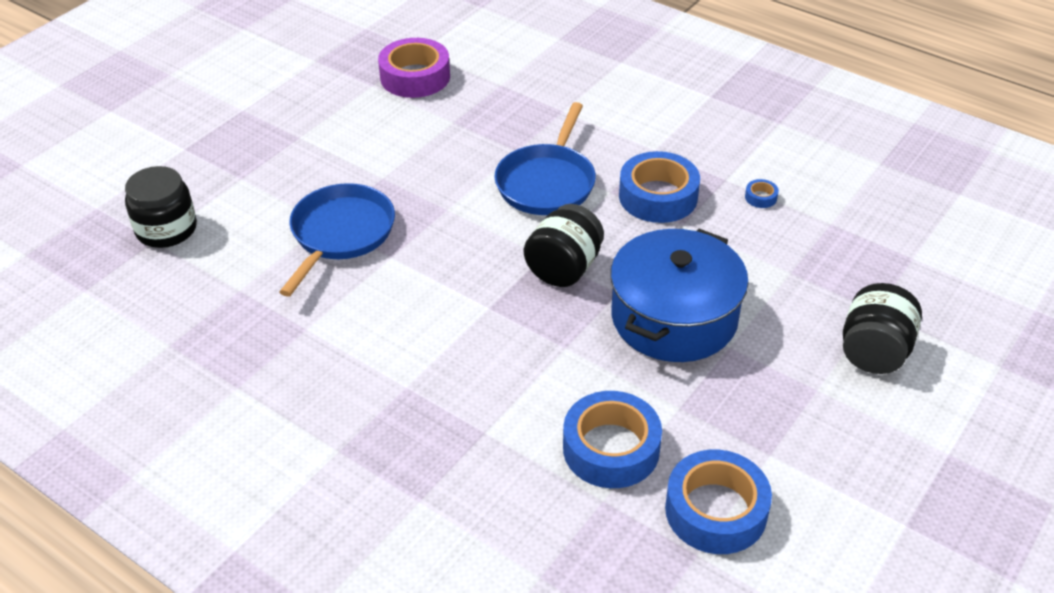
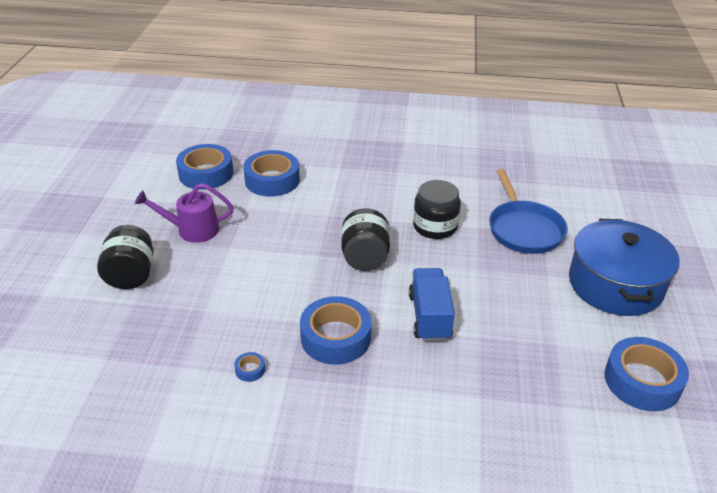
camera: 150 degrees right, 5 degrees down
(166, 229) = (622, 197): black jar -> black jar (435, 226)
(415, 77) = (642, 381): purple tape -> blue tape
(547, 182) = (429, 317): blue pan -> blue truck
(674, 317) = (273, 252): blue pot -> blue pot (615, 284)
(774, 395) = (191, 230): none -> purple watering can

